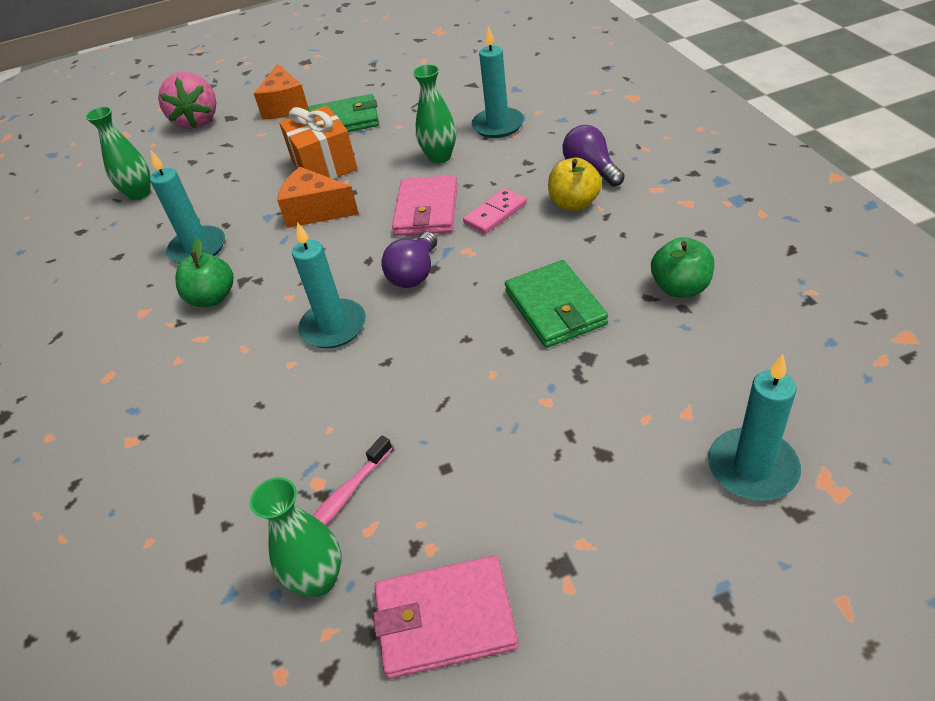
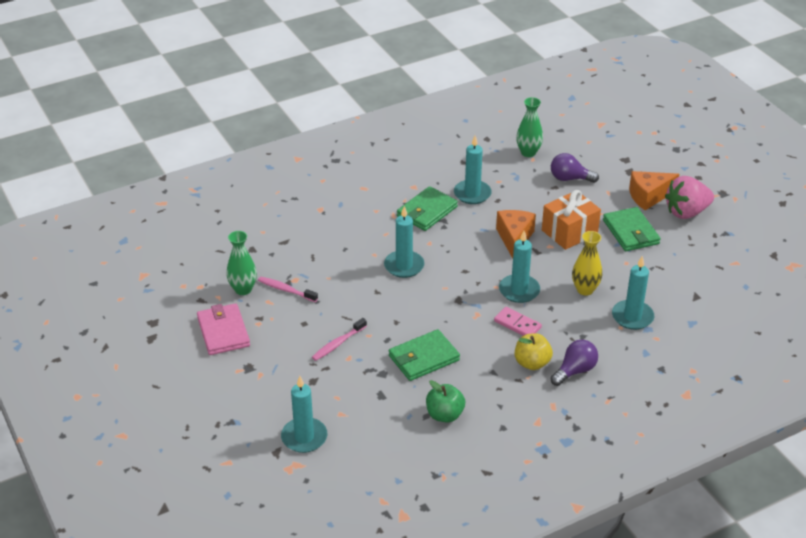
camera: 75 degrees right, 5 degrees down
(197, 121) = (622, 156): pink strawberry -> pink strawberry (686, 212)
(212, 298) = (427, 211): green apple -> green wallet
(414, 274) = (452, 293): purple light bulb -> purple light bulb (569, 178)
(426, 210) = (519, 290): pink wallet -> turquoise candle
(440, 157) = (585, 290): green vase -> yellow vase
(509, 416) = (338, 344): none -> pink toothbrush

